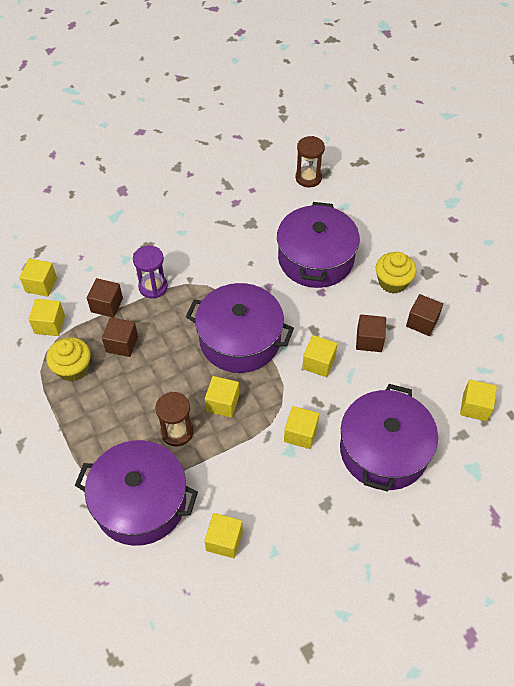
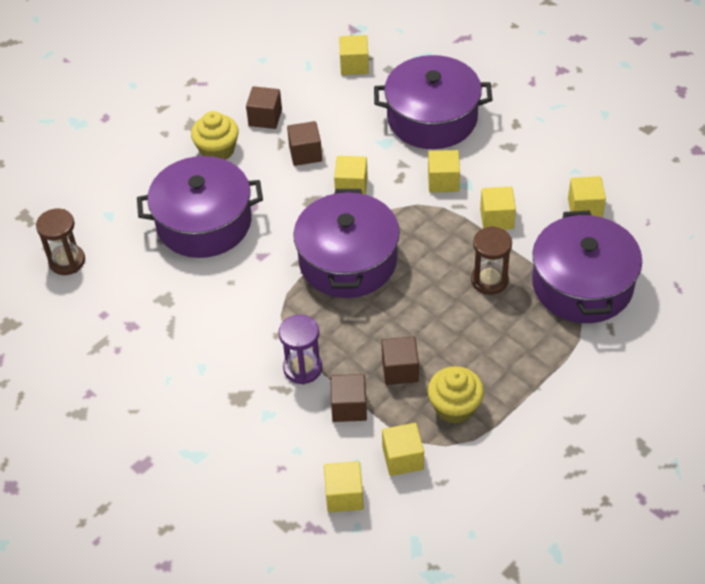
camera: 105 degrees left, 5 degrees down
(222, 403) = (437, 252): yellow cube -> yellow cube (497, 218)

